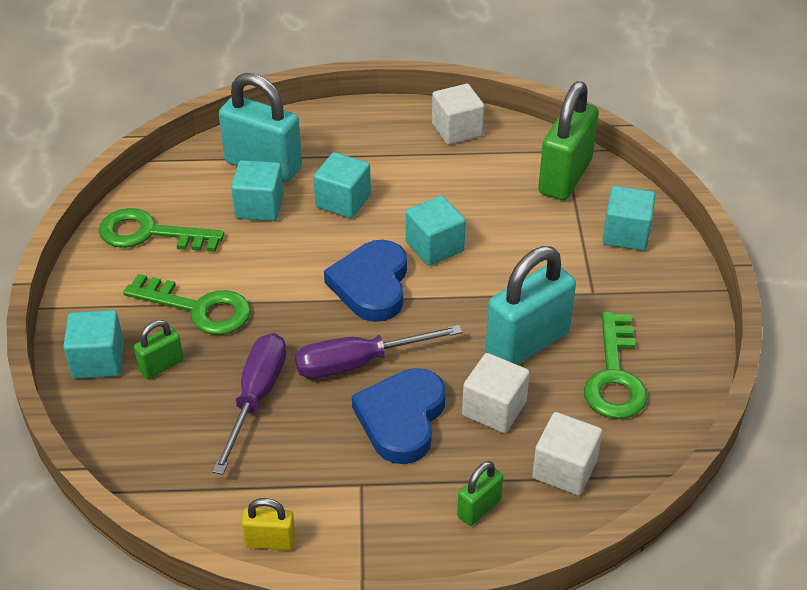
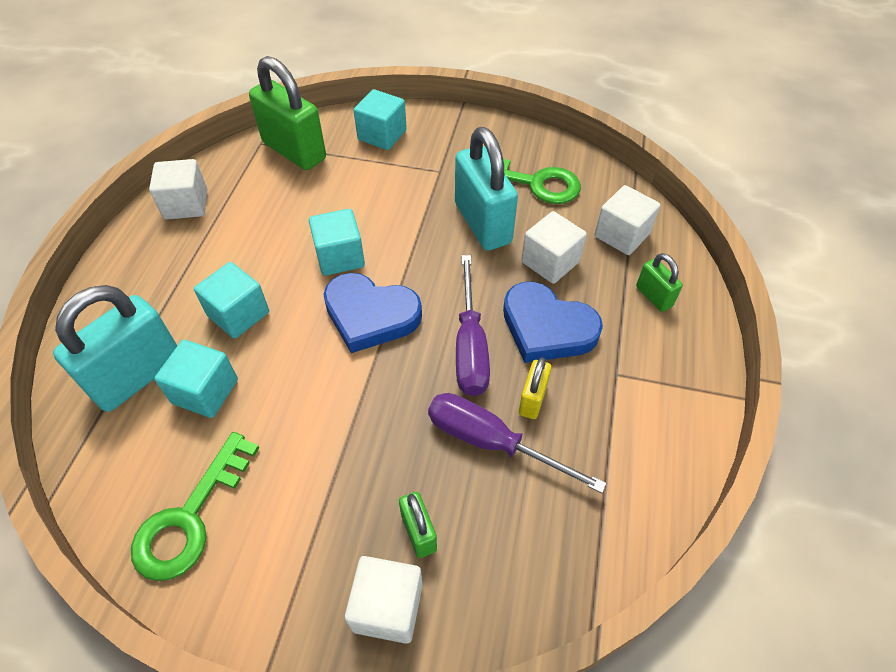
camera: 75 degrees left, 10 degrees up
(98, 360) = (387, 607): turquoise cube -> white cube
(198, 308) = (342, 479): green key -> none
(270, 541) = (675, 460): yellow padlock -> yellow padlock (532, 399)

